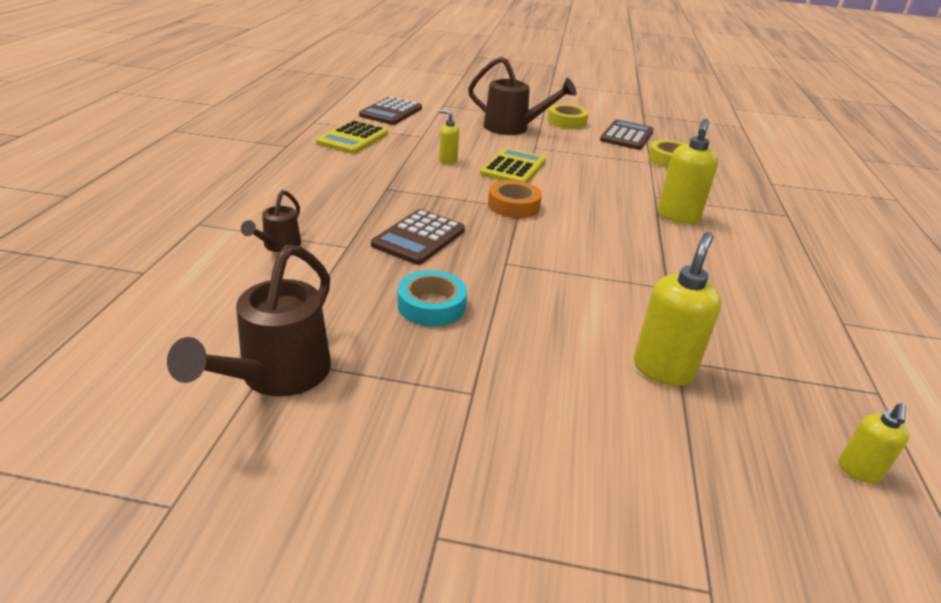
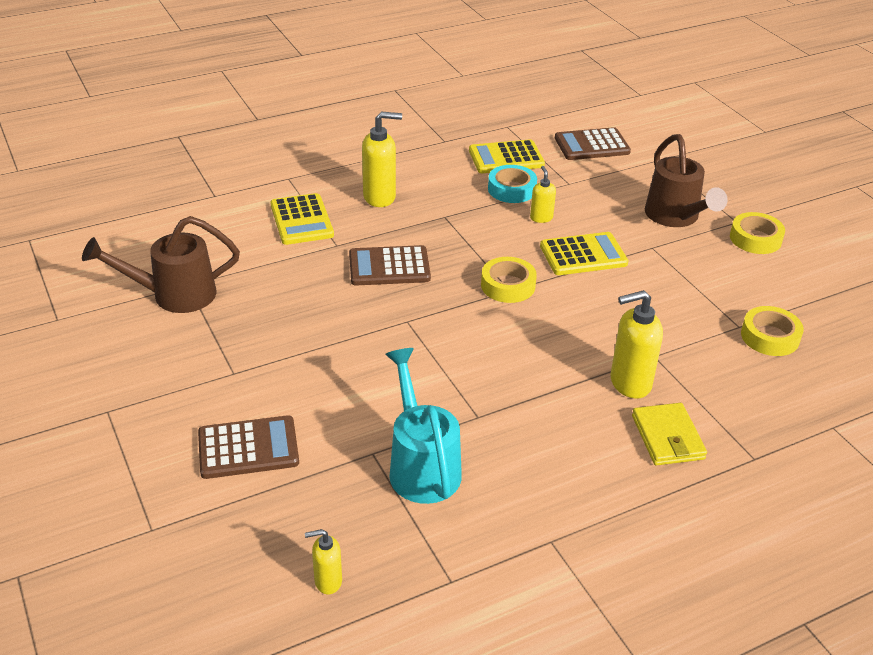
camera: 55 degrees right, 5 degrees up
(278, 246) = (301, 220): brown watering can -> yellow calculator
(431, 305) = (308, 314): turquoise tape -> turquoise tape (511, 189)
(513, 205) = (508, 285): orange tape -> yellow tape
(626, 136) = (788, 288): brown calculator -> brown calculator (248, 448)
(663, 369) = (351, 448): yellow soap dispenser -> yellow soap dispenser (380, 197)
(714, 341) = (422, 466): none -> turquoise watering can
(748, 230) = (667, 437): none -> yellow wallet

